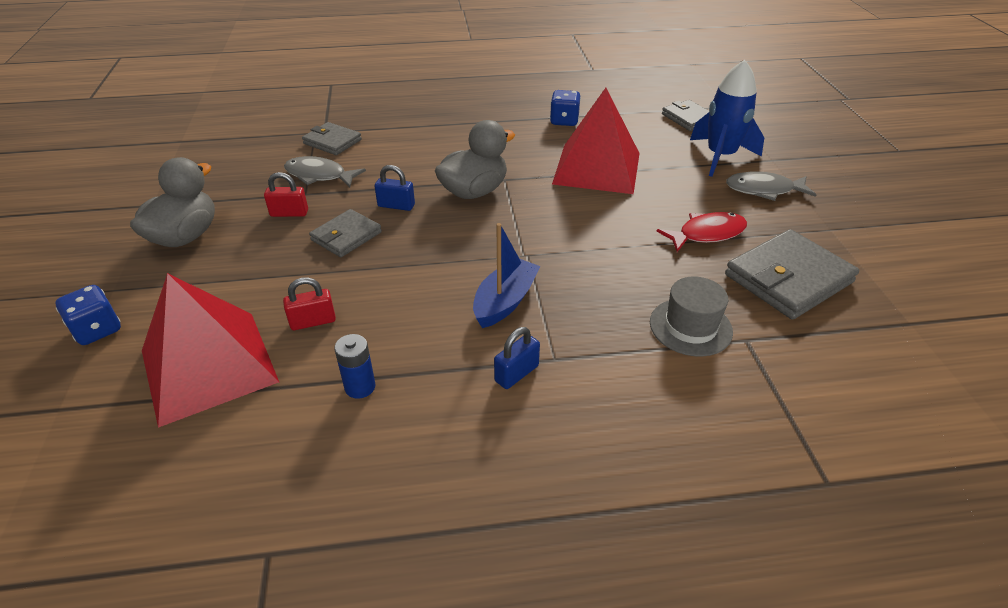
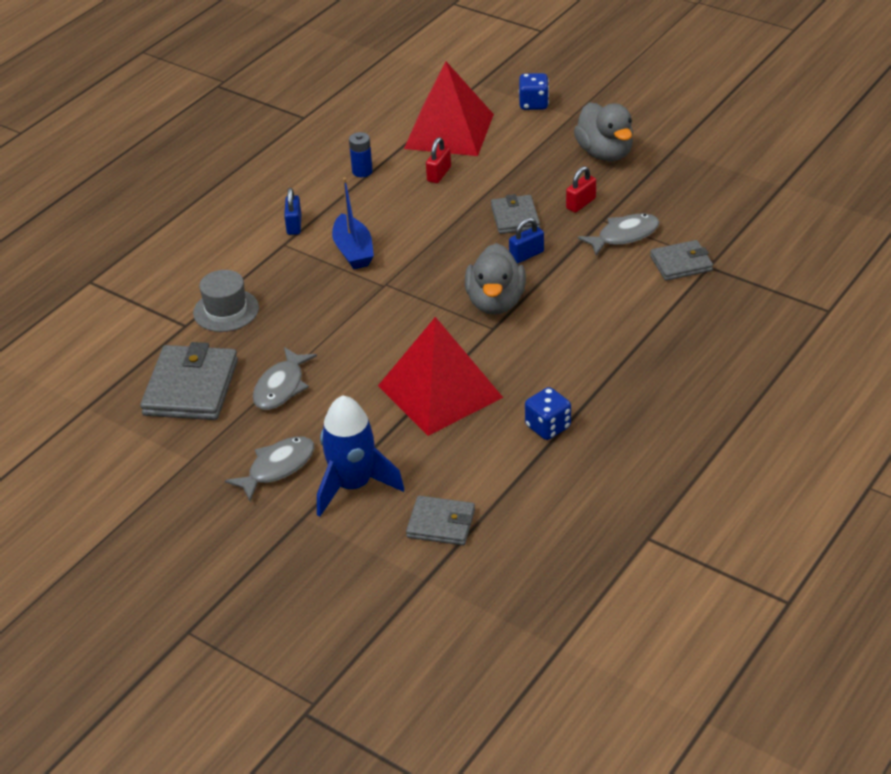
camera: 135 degrees right, 0 degrees up
(707, 234) = (281, 387): red fish -> grey fish

